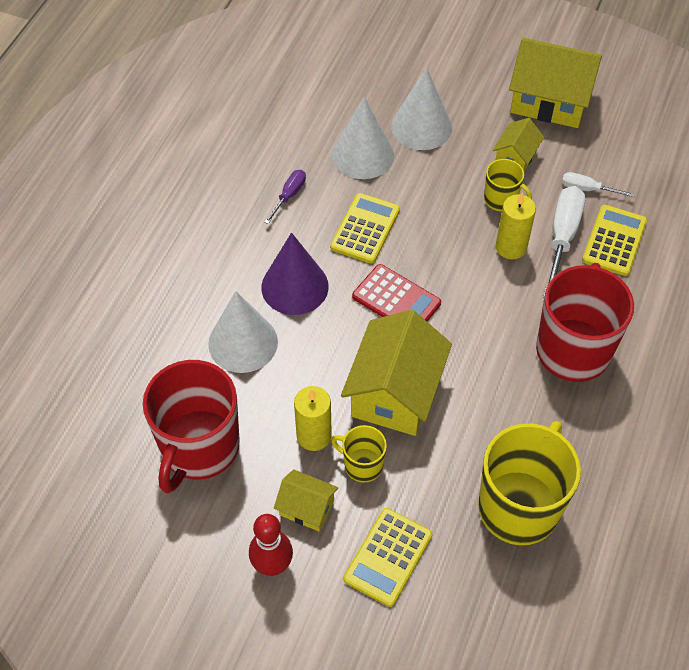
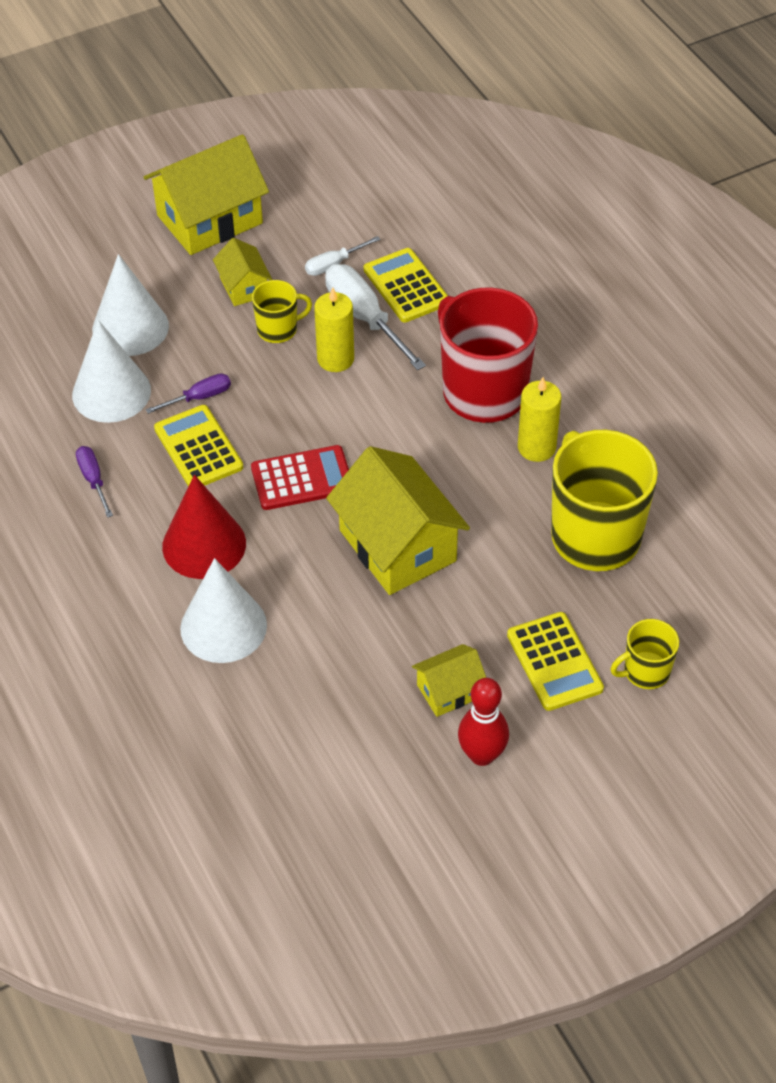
camera: 50 degrees left, 5 degrees down
(199, 448) = (304, 736): red mug -> none
(295, 286) = (204, 545): purple cone -> red cone
(314, 436) = (381, 636): yellow candle -> yellow candle (536, 447)
(362, 465) = (447, 620): yellow mug -> yellow mug (645, 672)
(404, 200) = (199, 397): none -> purple screwdriver

